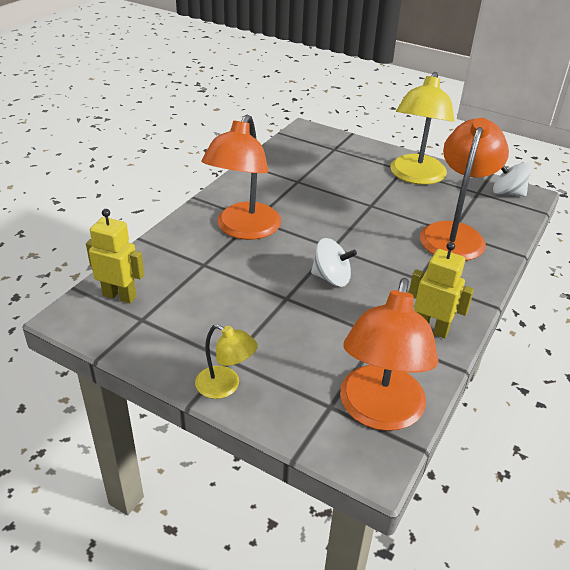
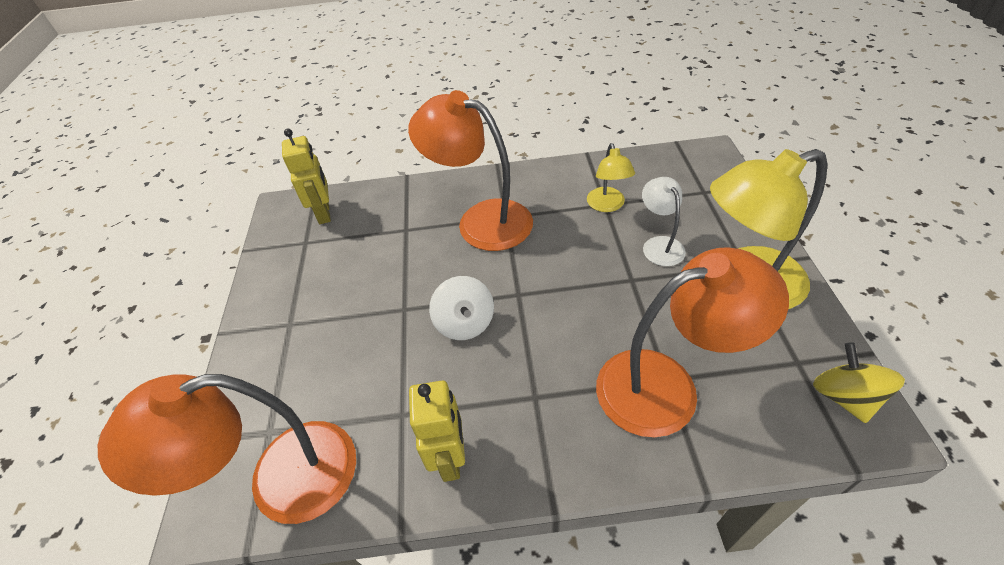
camera: 60 degrees right, 10 degrees up
(225, 386) = (254, 341): yellow lamp -> yellow lamp (607, 205)
(243, 229) = (481, 220): orange lamp -> orange lamp turned 45 degrees clockwise
(356, 183) = (659, 245): none -> white lamp
(507, 193) = (844, 396): white spinning top -> yellow spinning top

